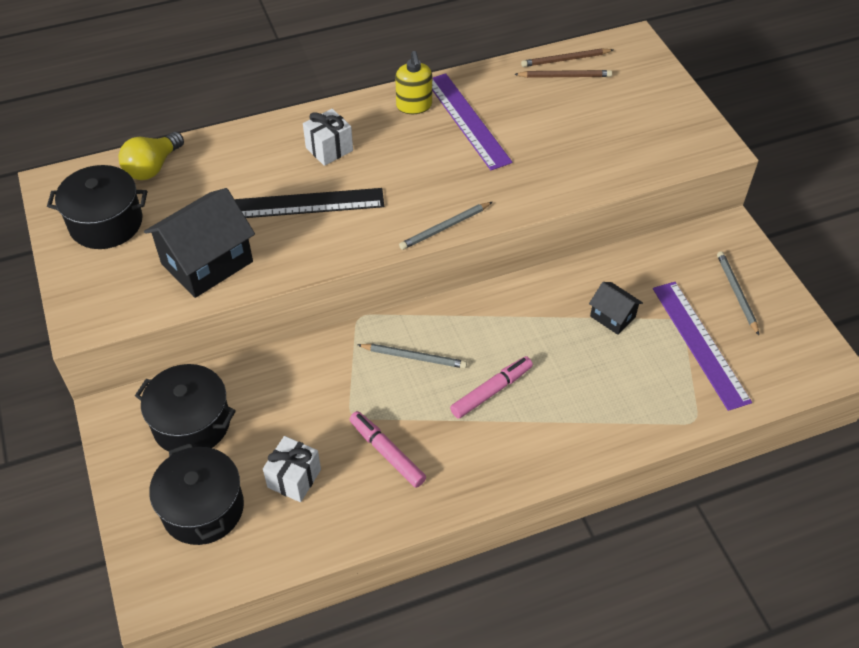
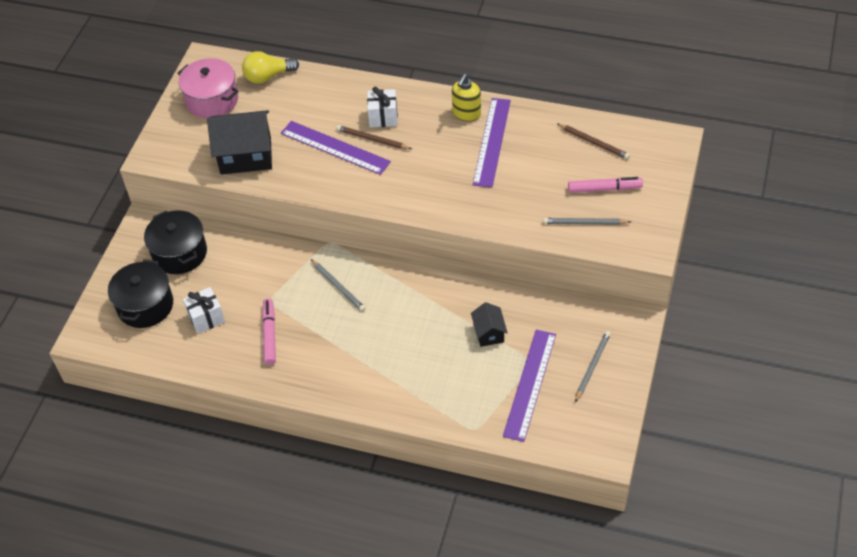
camera: 40 degrees right, 0 degrees up
(106, 223) = (212, 100): black pot -> pink pot
(305, 204) = (335, 147): black ruler -> purple ruler
(445, 227) = (405, 208): grey pencil -> grey pencil (584, 223)
(491, 391) = (364, 335): pink marker -> pink marker (604, 189)
(565, 60) = (607, 130): brown pencil -> brown pencil (372, 139)

